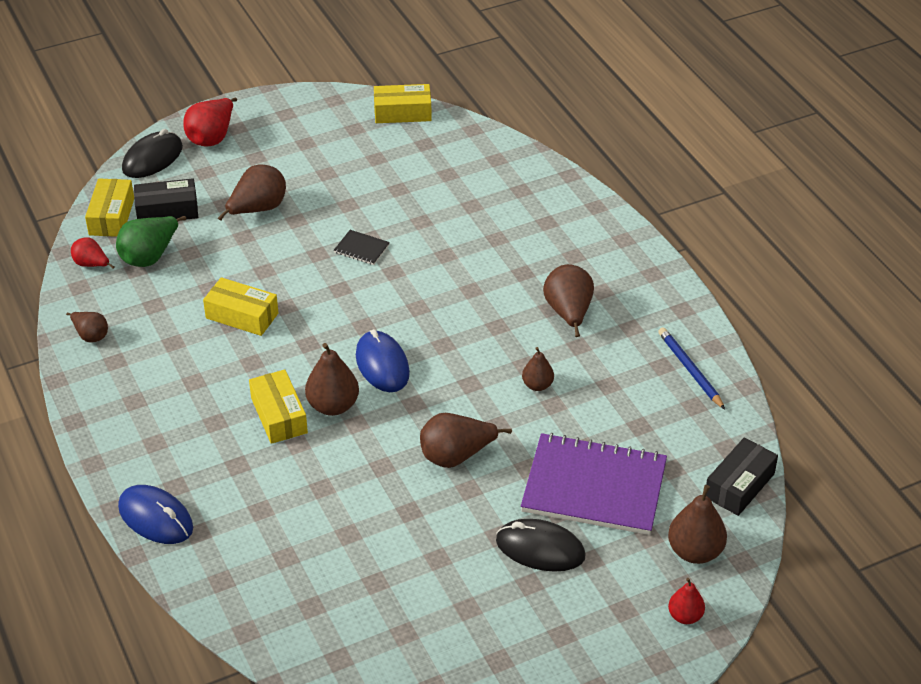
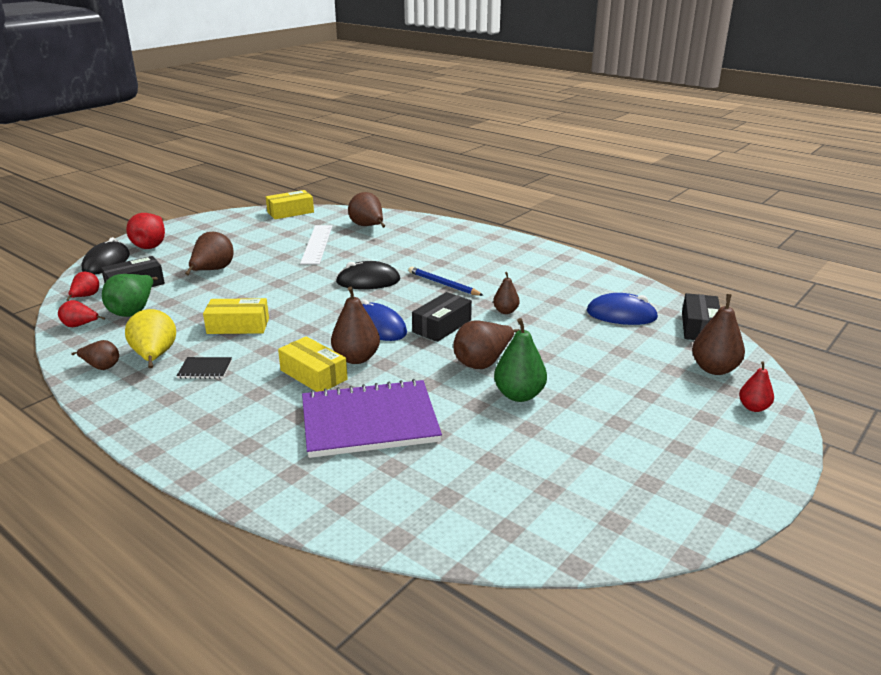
camera: 25 degrees left, 15 degrees down
(112, 216) = (86, 297): yellow box -> red pear
(143, 337) = (154, 357): none -> yellow pear
(156, 518) = (241, 474): blue mouse -> blue mouse (621, 315)
(361, 249) = (311, 274): black notebook -> black notebook (205, 369)
(399, 192) = (317, 244): none -> white ruler
(450, 386) = (442, 326): none -> black box
(459, 514) = (519, 395): none -> green pear
(540, 549) = (603, 399): black mouse -> black mouse (368, 281)
(568, 313) = (491, 273): brown pear -> brown pear (368, 227)
(594, 487) = (604, 353): purple notebook -> purple notebook (369, 421)
(690, 370) = (600, 281): blue pencil -> blue pencil (443, 284)

